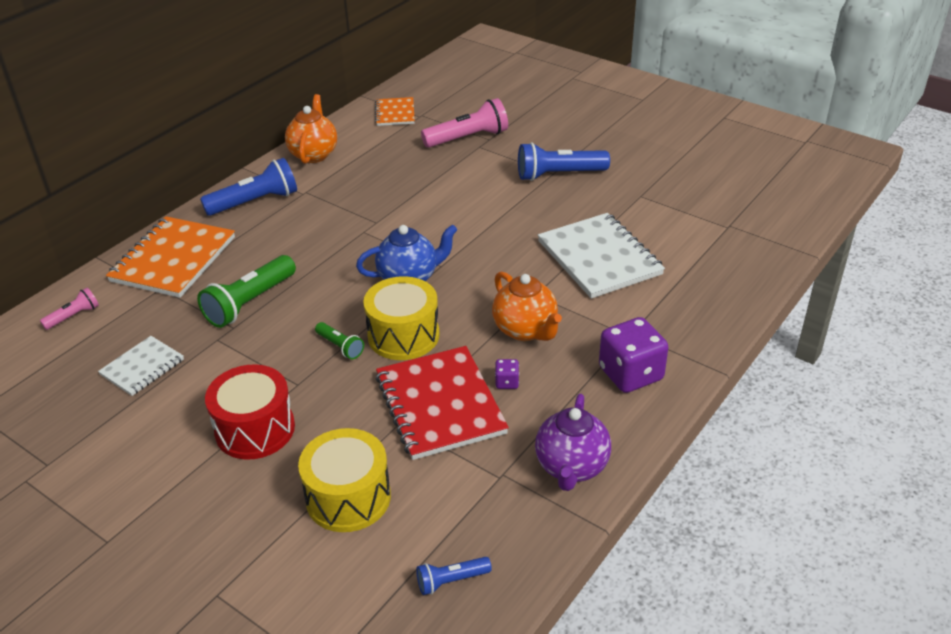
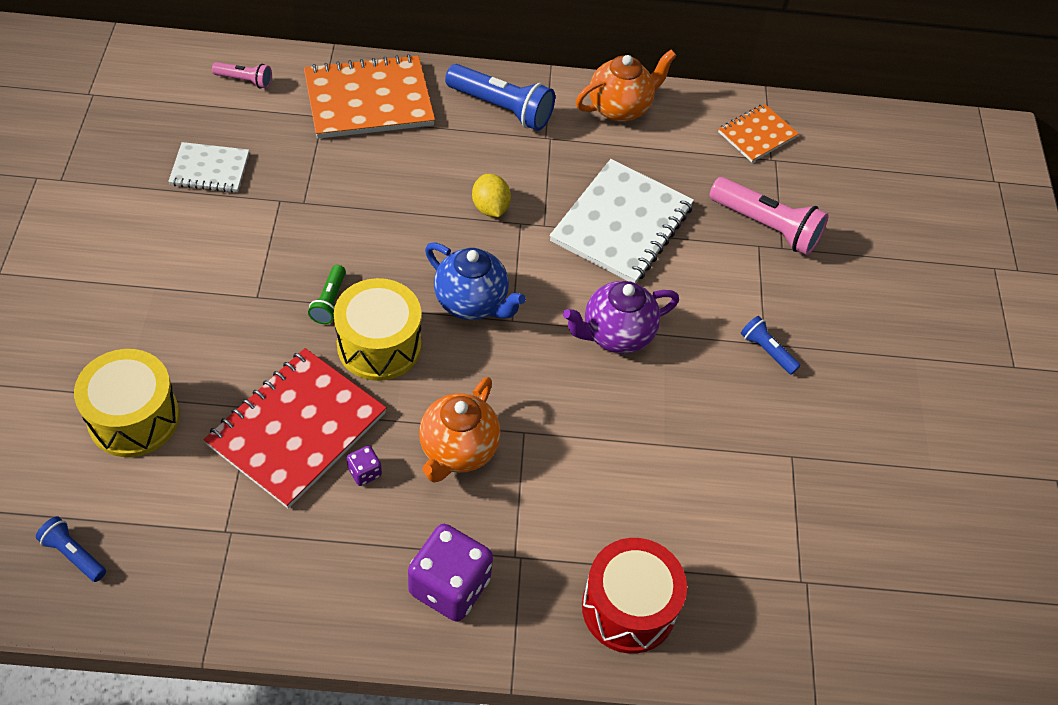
camera: 50 degrees right, 15 degrees up
(249, 303) = (346, 194): green flashlight -> none
(255, 429) = (180, 298): red drum -> red drum (628, 607)
(336, 239) = (490, 208): none -> yellow lemon
(559, 174) = (767, 351): blue flashlight -> blue flashlight, size x0.52
(571, 467) = (273, 591): purple teapot -> purple teapot (616, 335)
(599, 258) = (634, 465): white notebook -> white notebook (621, 224)

